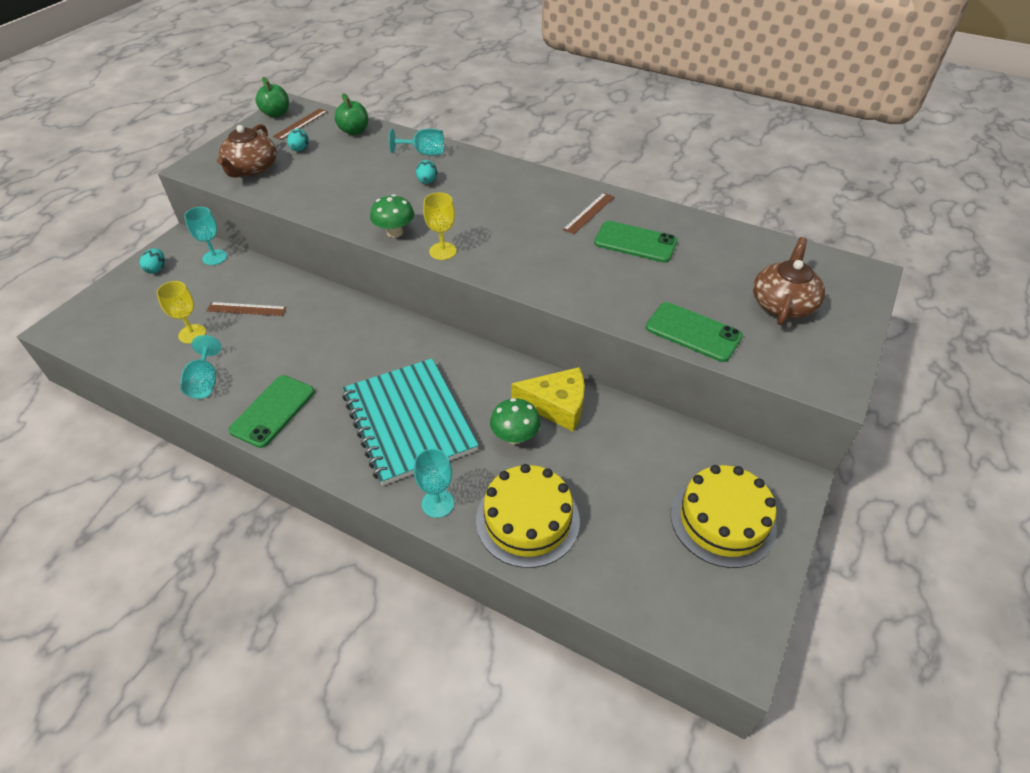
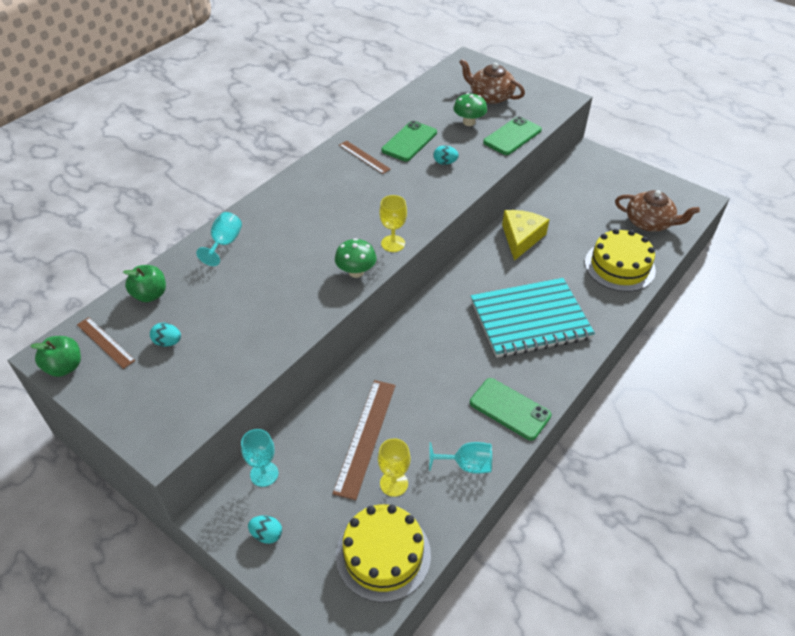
camera: 80 degrees left, 0 degrees up
(246, 309) = (365, 437): brown ruler -> brown ruler, size x1.68
(251, 168) = (190, 386): brown teapot -> brown teapot (649, 222)
(427, 181) = (279, 245): turquoise egg -> turquoise egg (445, 163)
(438, 503) = (607, 309): turquoise goblet -> none
(515, 436) = (549, 263): green mushroom -> green mushroom (469, 122)
(723, 520) = (618, 185): yellow cake -> yellow cake (383, 554)

